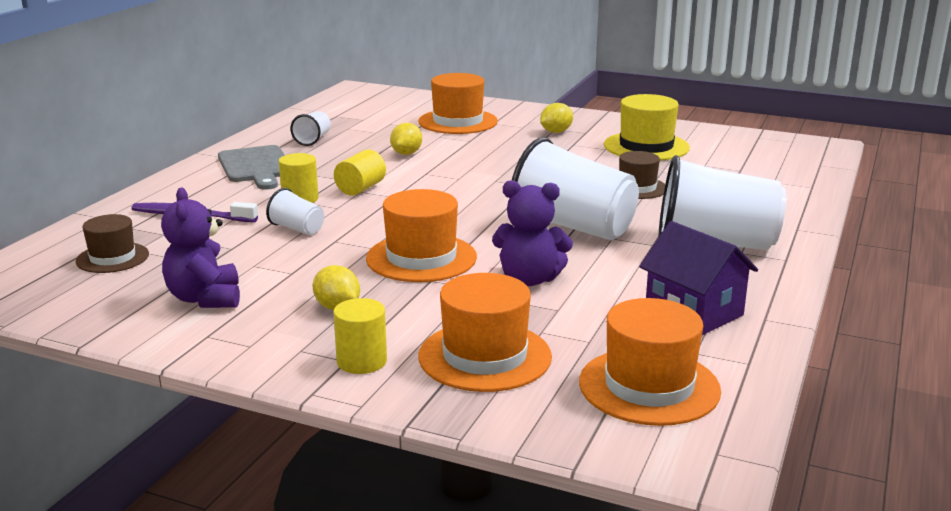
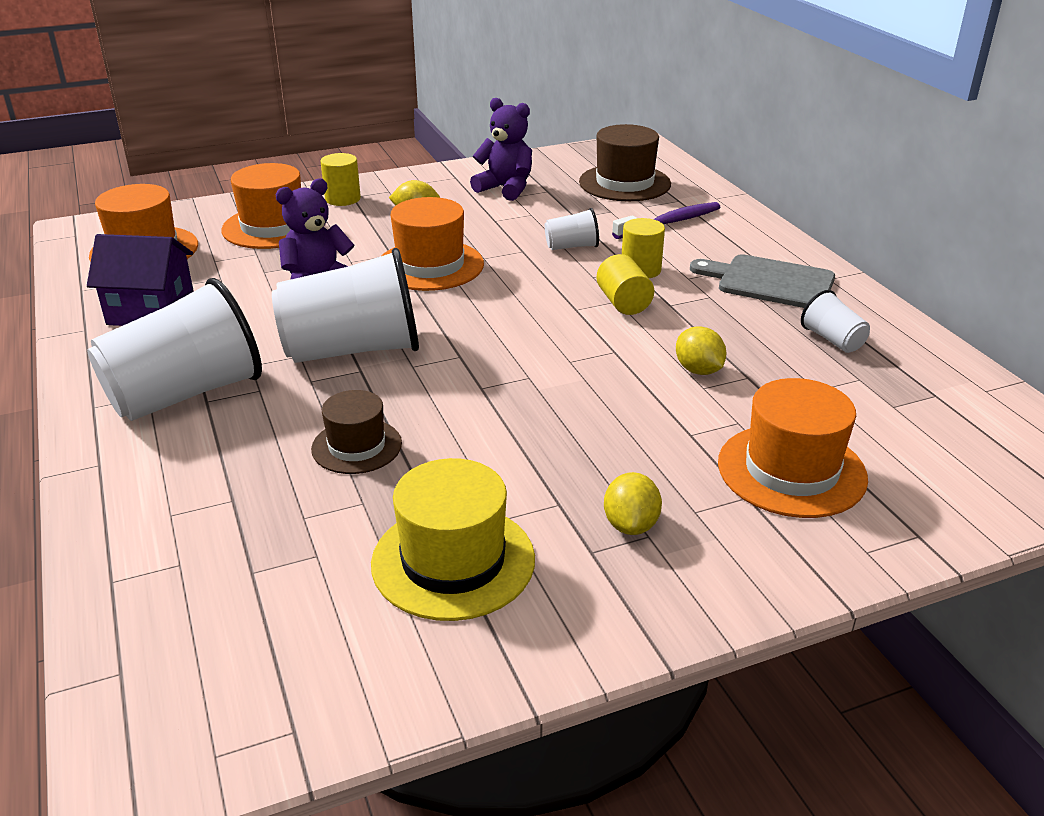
camera: 135 degrees right, 10 degrees up
(112, 258) = (624, 183): brown hat -> brown hat, size x1.58

